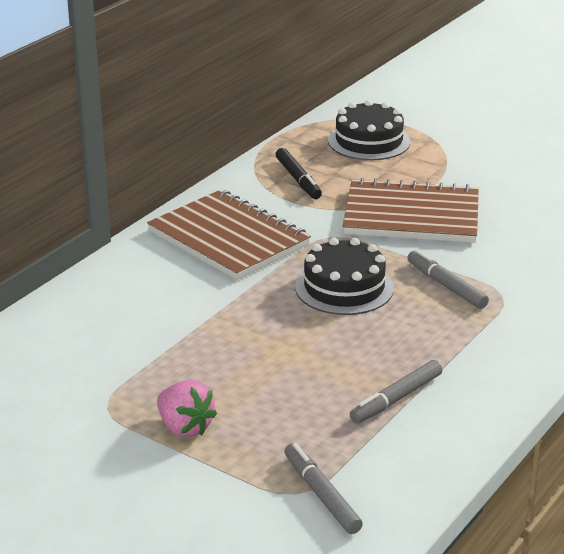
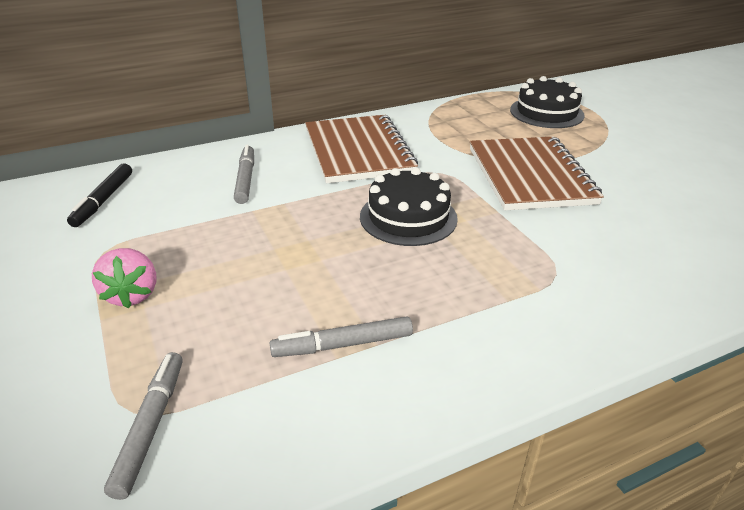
camera: 30 degrees right, 5 degrees up
(298, 179) = (460, 125): black marker -> black marker (103, 200)
(411, 216) = (530, 176): brown notebook -> brown notebook turned 45 degrees clockwise
(446, 286) = (506, 246): grey marker -> grey marker (245, 179)

